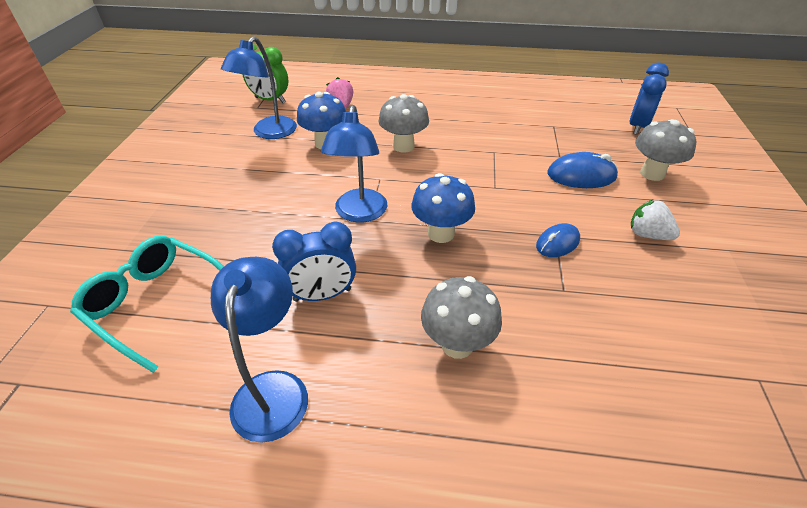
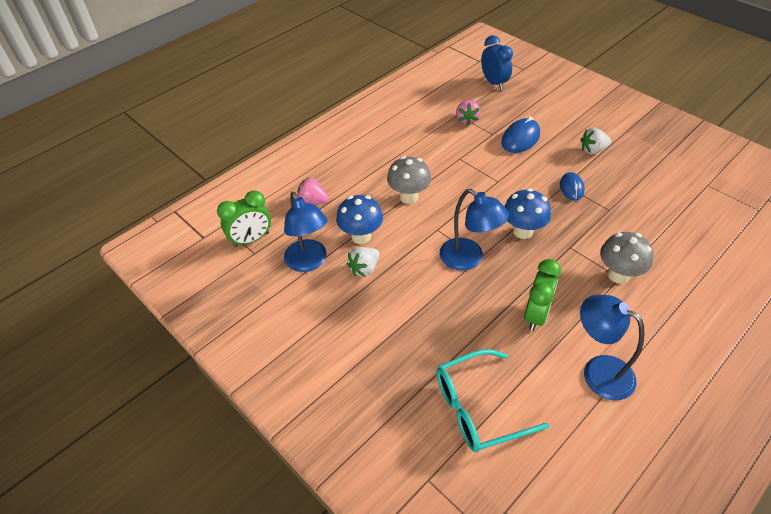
camera: 50 degrees left, 5 degrees up
(287, 161) = (364, 269): none -> white strawberry
(322, 295) = (536, 315): blue clock -> green clock
(555, 134) = (466, 120): none -> pink strawberry
(652, 174) = (544, 111): grey mushroom -> none

